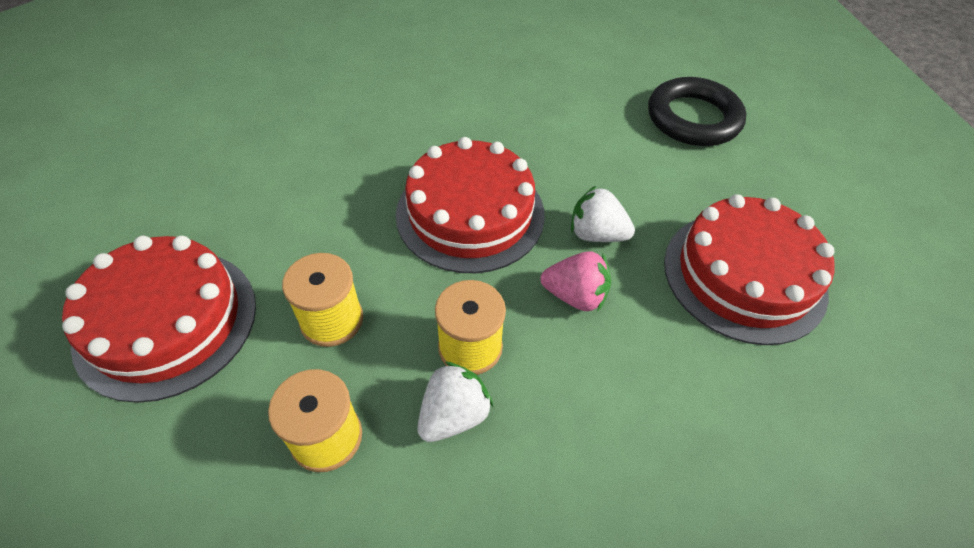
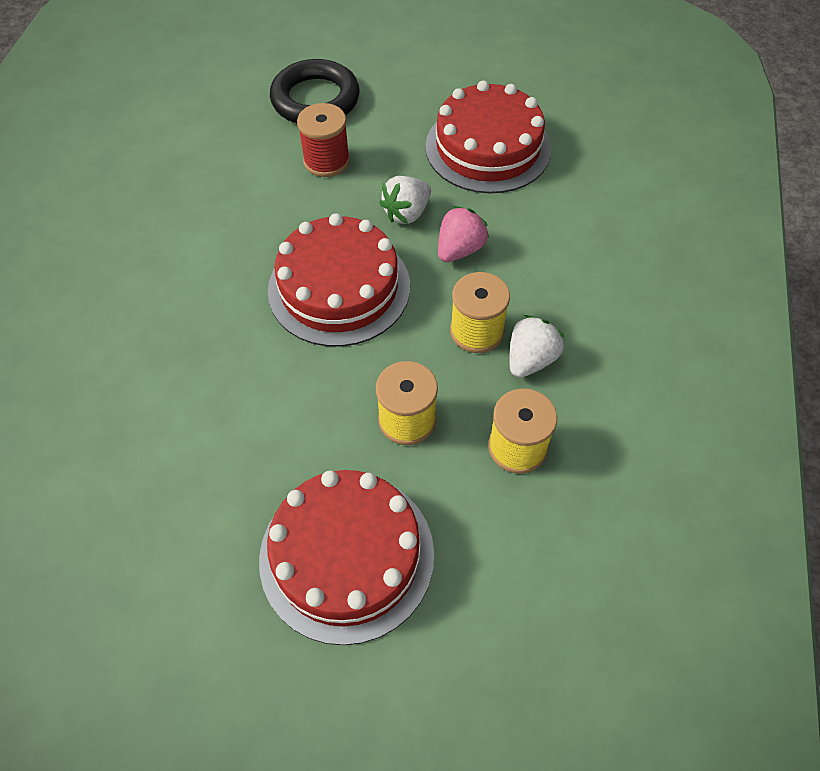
camera: 65 degrees left, 5 degrees up
(454, 415) = (530, 359): white strawberry -> white strawberry turned 60 degrees clockwise
(621, 152) = (326, 161): none -> red spool

